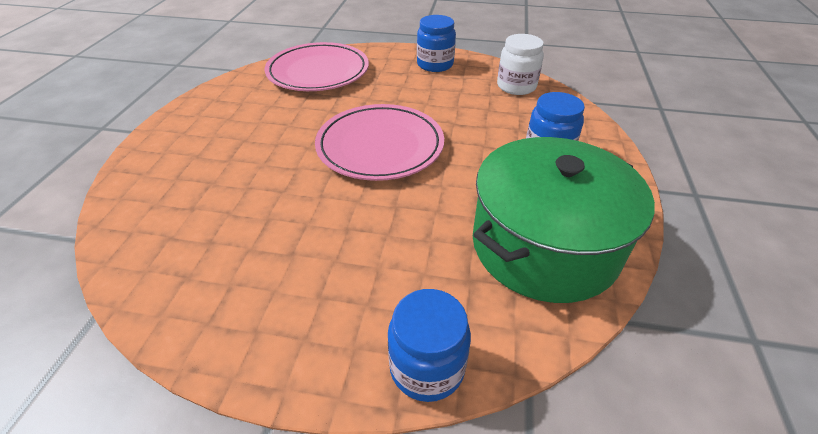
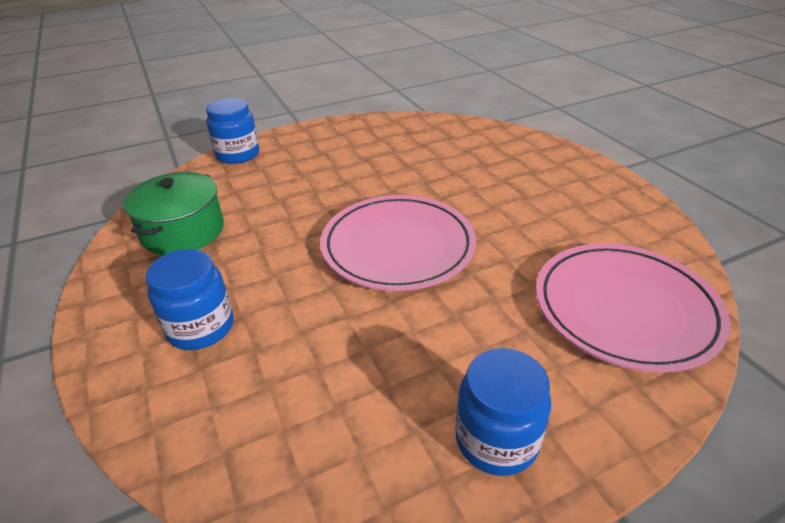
camera: 145 degrees right, 5 degrees down
(516, 86) = (301, 459): white jar -> none
(544, 245) = (183, 231): green pot -> green pot, size x0.62

